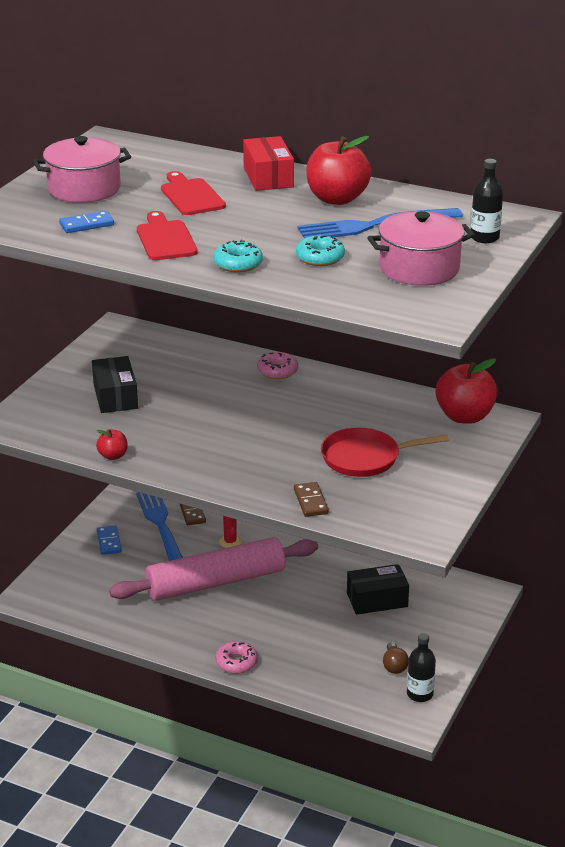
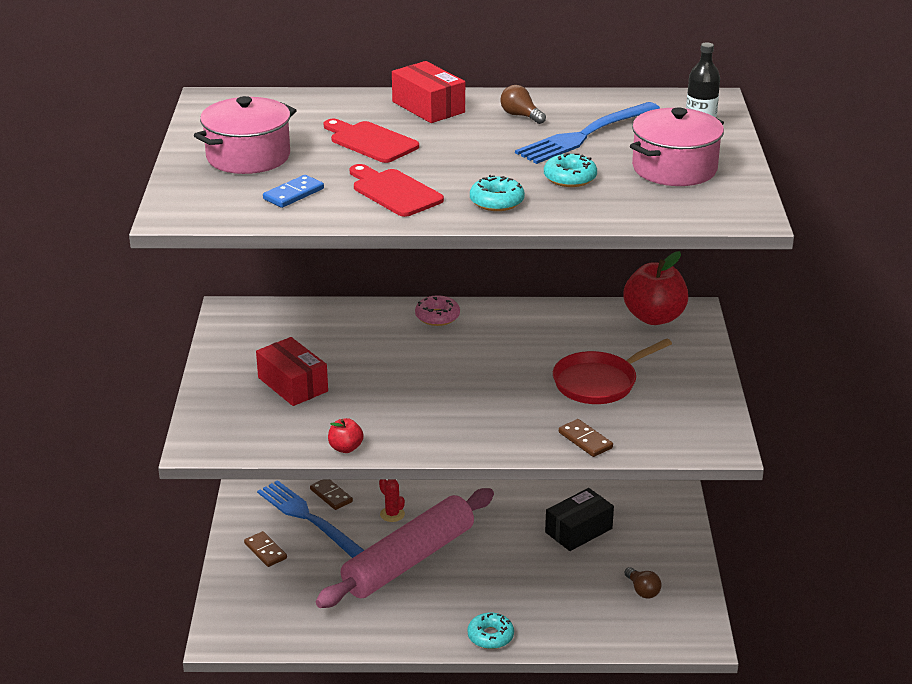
camera: 25 degrees left, 0 degrees up
(109, 542) = (265, 551): blue domino -> brown domino
(115, 396) = (293, 384): black box -> red box
(236, 662) = (490, 636): pink donut -> turquoise donut
(337, 199) = (520, 116): red apple -> brown light bulb
(420, 694) = (686, 611): black bottle -> none

